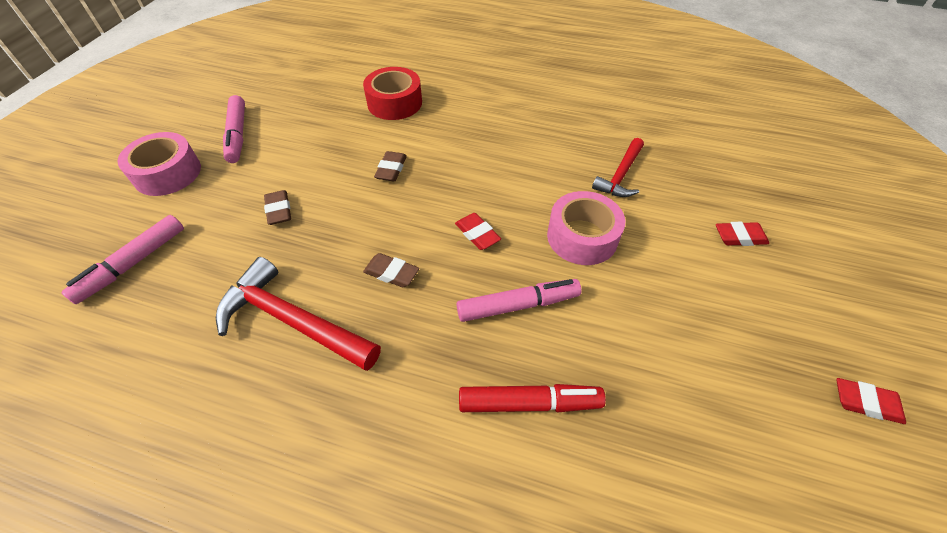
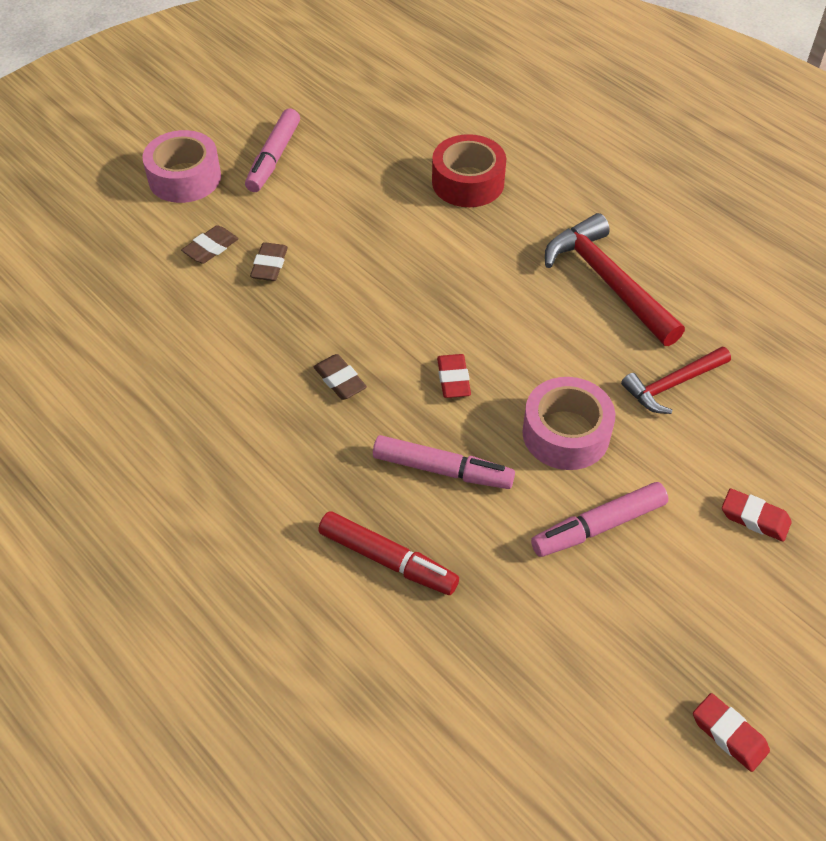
camera: 30 degrees right, 0 degrees up
(133, 264) = (113, 264): pink marker -> pink marker (598, 526)
(292, 321) = (223, 384): red hammer -> red hammer (607, 281)
(391, 169) = (410, 266): brown eraser -> brown eraser (211, 248)

